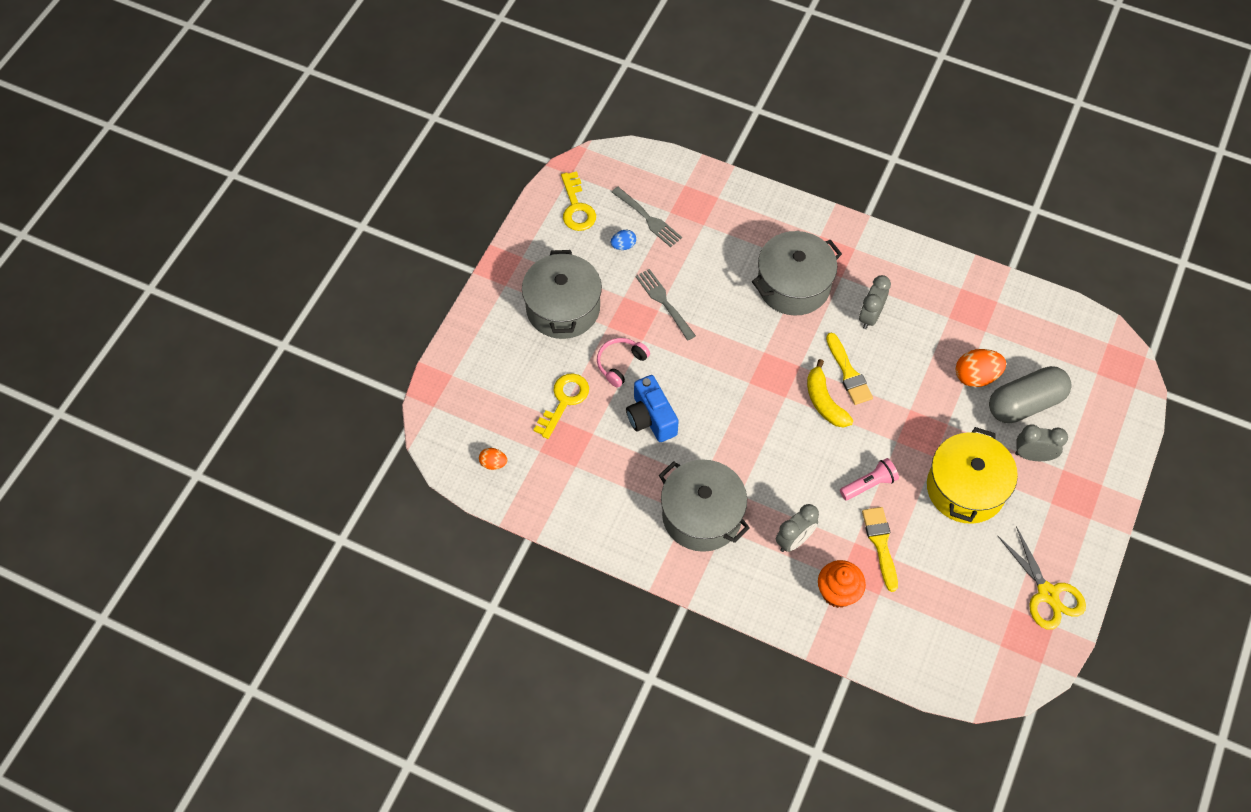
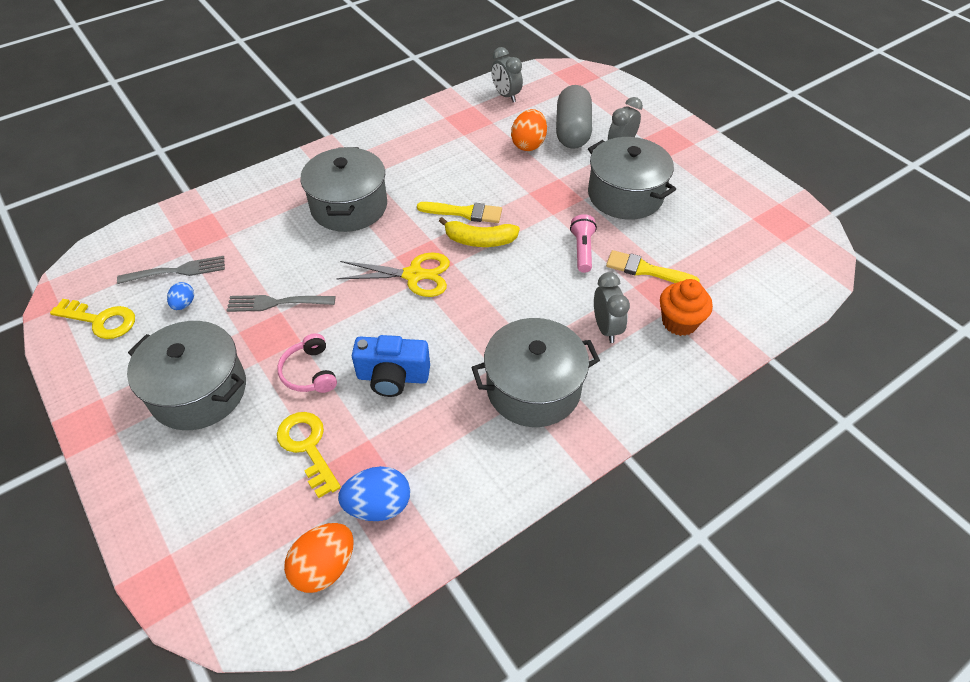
camera: 60 degrees left, 10 degrees down
(493, 463) = (324, 567): orange egg -> orange egg, size x1.78
(550, 469) = (378, 505): none -> blue egg
(870, 316) = (423, 175): grey clock -> grey clock (506, 96)
(965, 488) = (625, 195): yellow pot -> grey pot
(1047, 593) = (748, 193): yellow scissors -> yellow scissors (414, 275)

